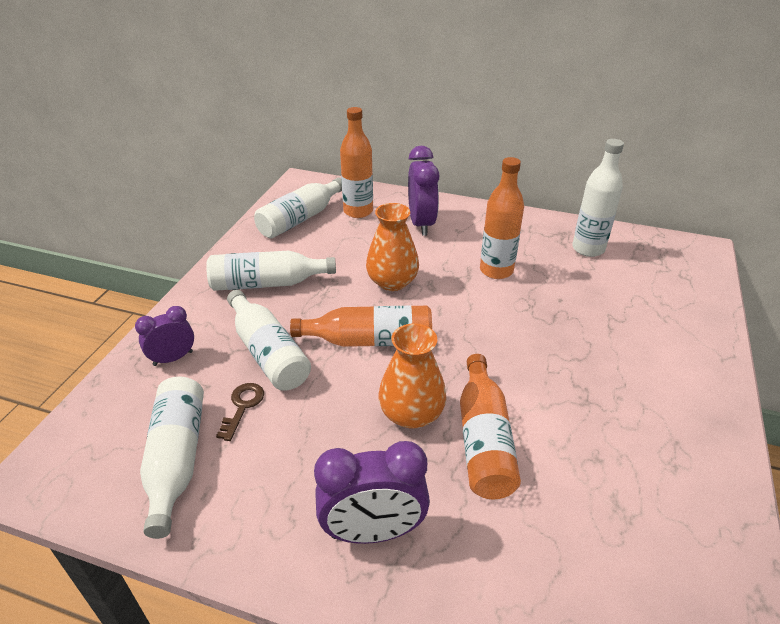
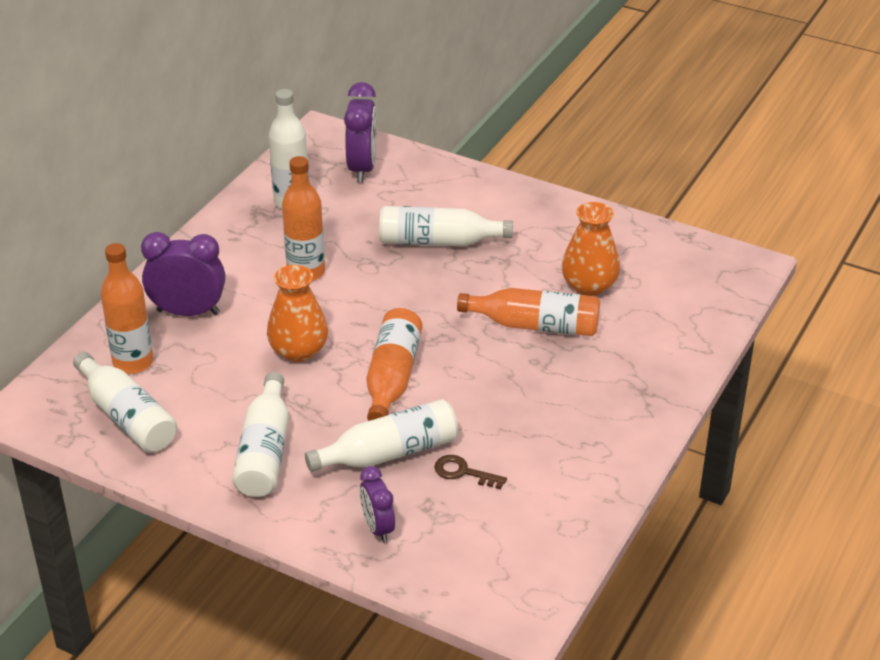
camera: 80 degrees left, 0 degrees up
(177, 459) = (520, 516): white bottle -> white bottle (438, 241)
(373, 531) = (613, 398): purple clock -> purple clock (362, 168)
(411, 414) = (498, 362): orange vase -> orange vase (589, 285)

